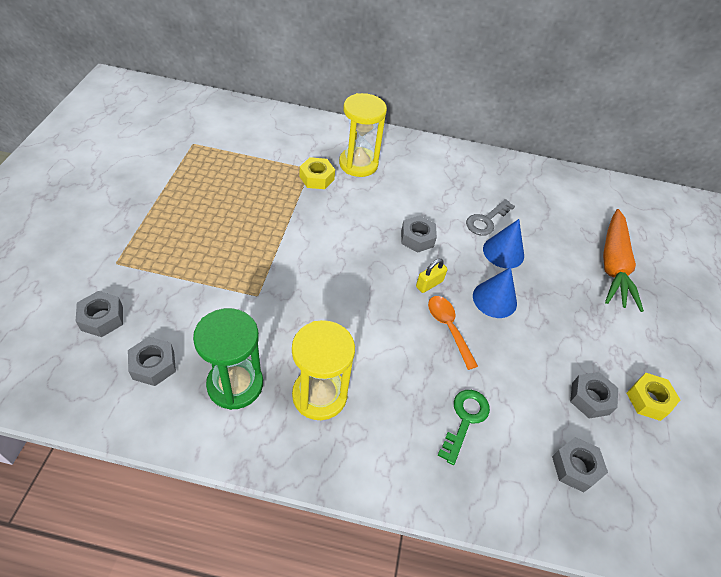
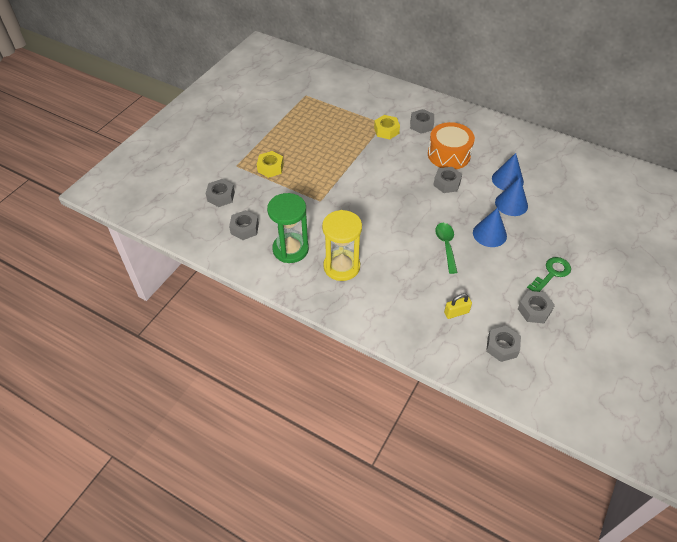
camera: 25 degrees right, 0 degrees up
(358, 164) = (421, 125): yellow hourglass -> grey nut
(405, 199) = (449, 155): none -> orange drum
(429, 284) = (443, 215): yellow padlock -> yellow padlock (456, 312)
(448, 328) = (446, 245): orange spoon -> green spoon
(465, 419) = (434, 302): green key -> green key (551, 273)
(486, 220) = (507, 180): grey key -> blue cone
(613, 265) = (600, 229): orange carrot -> none
(648, 400) = (581, 321): yellow nut -> yellow nut (270, 168)

